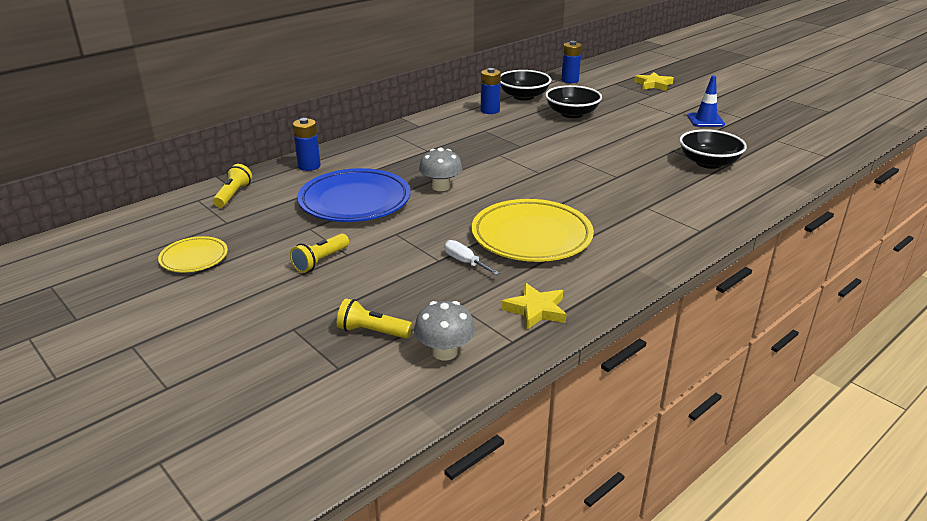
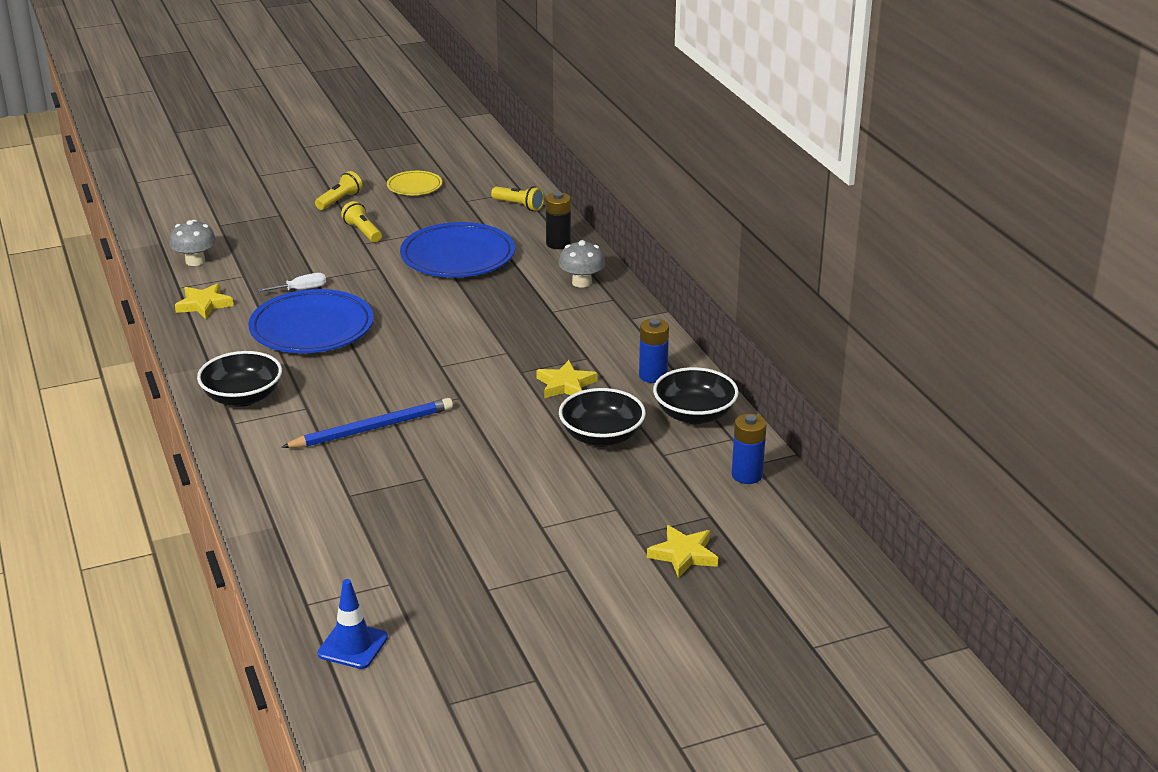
camera: 110 degrees right, 0 degrees up
(309, 166) = (558, 244): blue battery -> black battery
(372, 331) = (246, 240): yellow flashlight -> yellow flashlight (339, 200)
(441, 187) = (453, 303): grey mushroom -> grey mushroom (581, 282)
(524, 131) = (566, 385): none -> yellow star
(531, 236) = (312, 329): yellow plate -> blue plate
(642, 177) = (372, 428): none -> blue pencil
(705, 120) = (501, 547): blue traffic cone -> blue traffic cone (353, 645)
(708, 163) = (369, 491): black bowl -> black bowl (242, 397)

